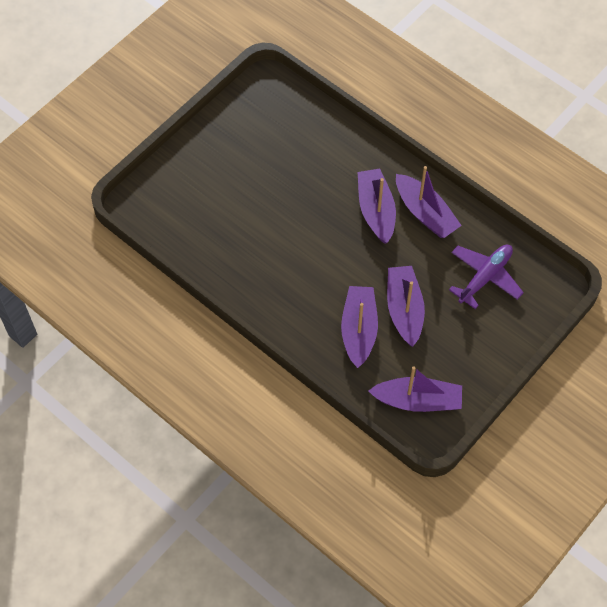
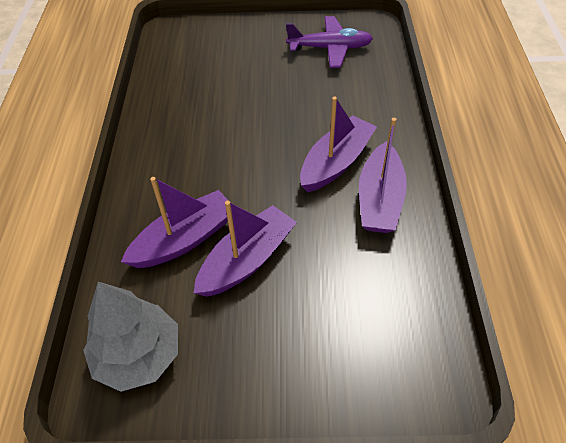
camera: 50 degrees right, 10 degrees down
(418, 401) = (138, 355): purple boat -> grey tree
(485, 277) = (366, 305): purple plane -> purple plane (330, 48)

